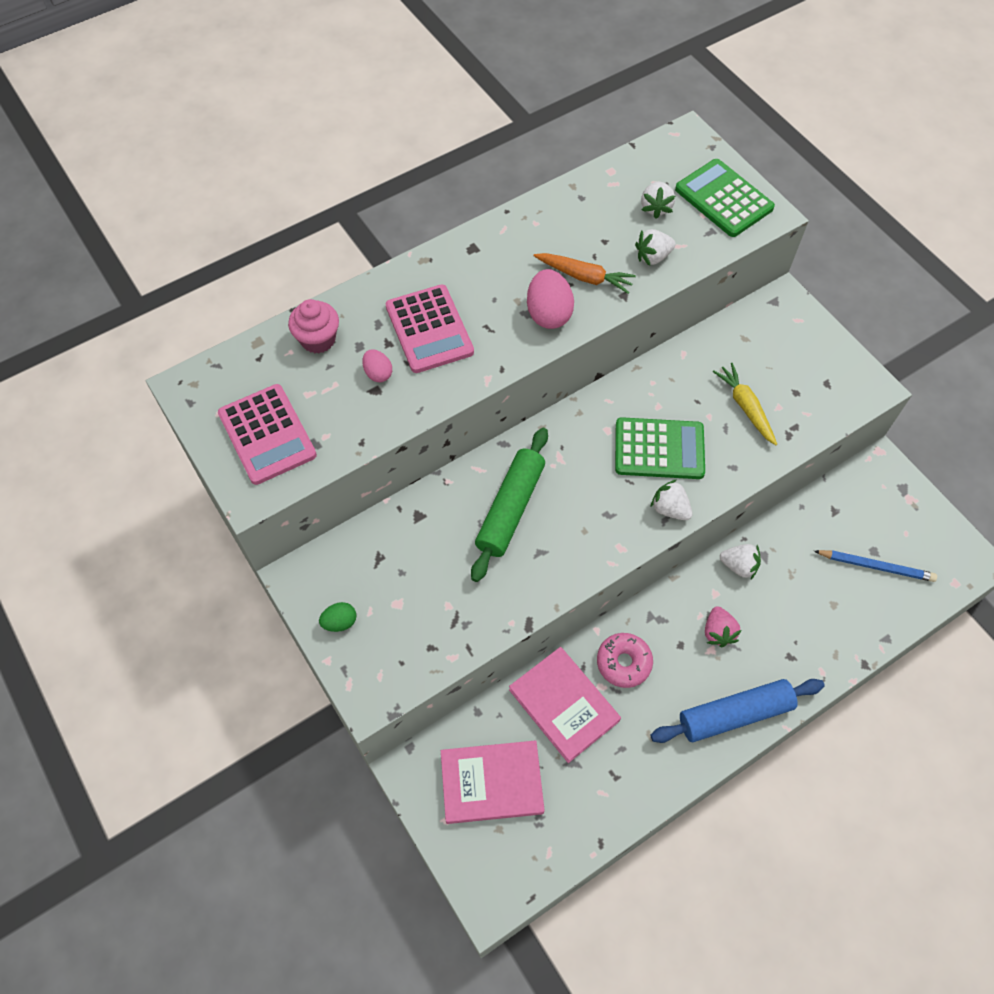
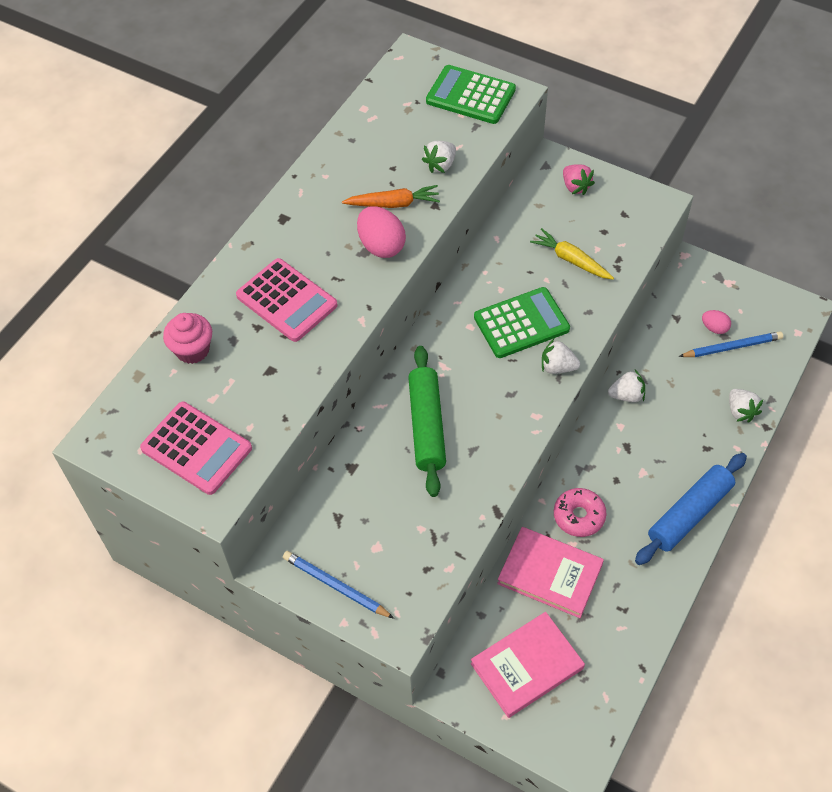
camera: 25 degrees left, 5 degrees down
(340, 622) = (336, 586): green egg -> blue pencil
(378, 373) = (264, 355): pink egg -> pink egg (714, 328)
(655, 208) = (419, 124): white strawberry -> white strawberry (740, 411)
(718, 632) = (640, 455): pink strawberry -> pink strawberry (575, 187)

